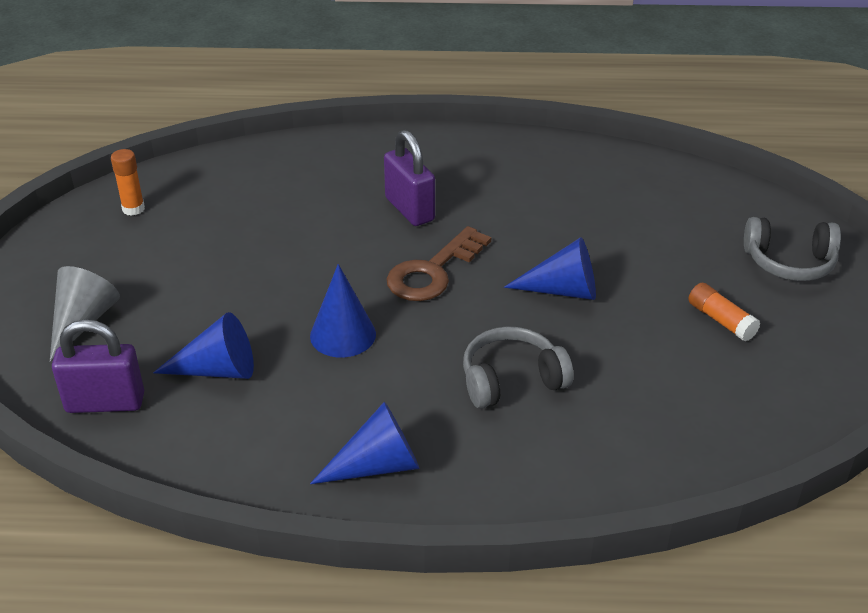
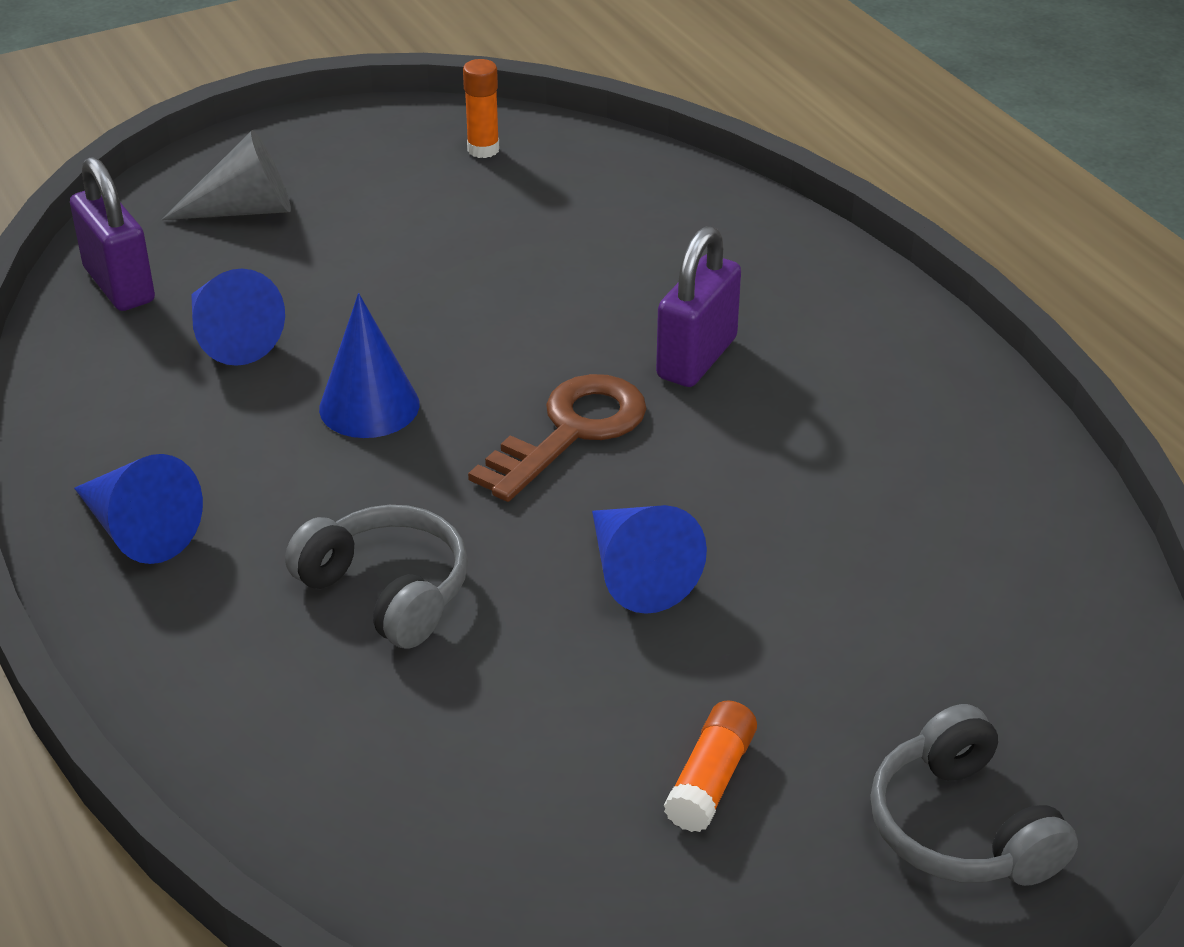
camera: 60 degrees right, 0 degrees up
(433, 271) = (571, 432): brown key -> brown key turned 120 degrees clockwise

